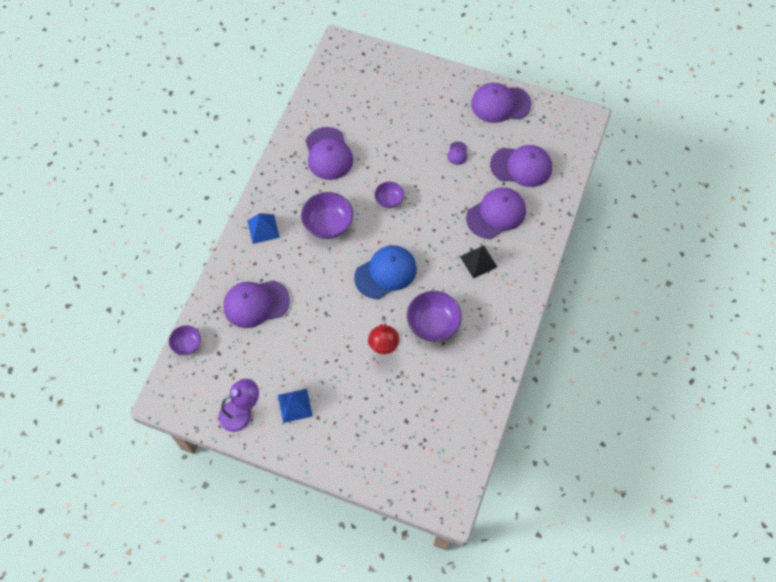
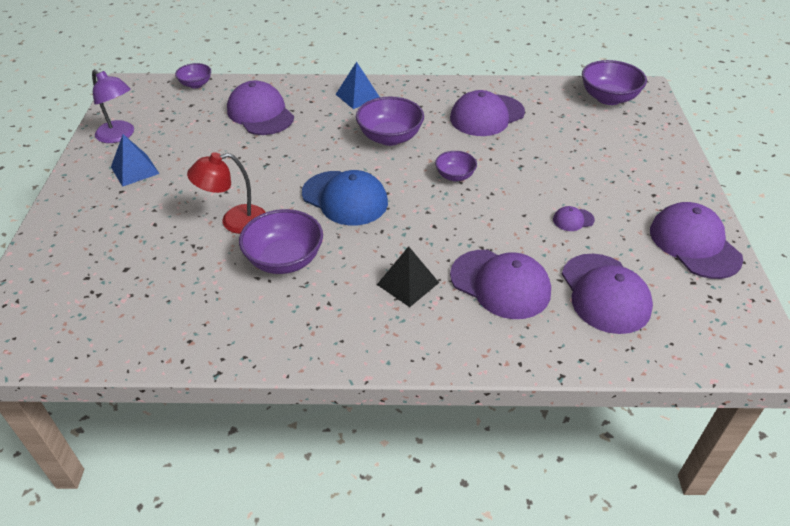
camera: 70 degrees right, 20 degrees down
(341, 71) = (608, 98): none -> purple bowl

